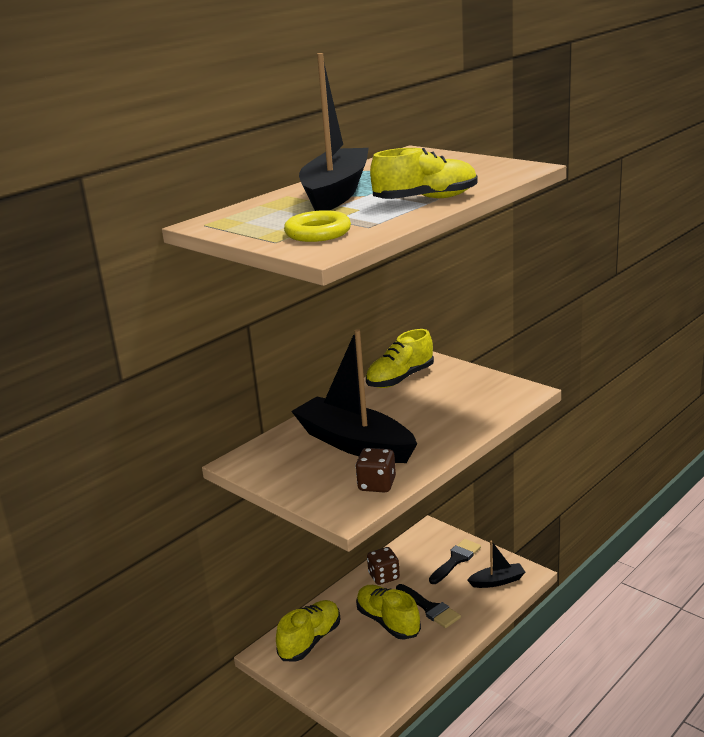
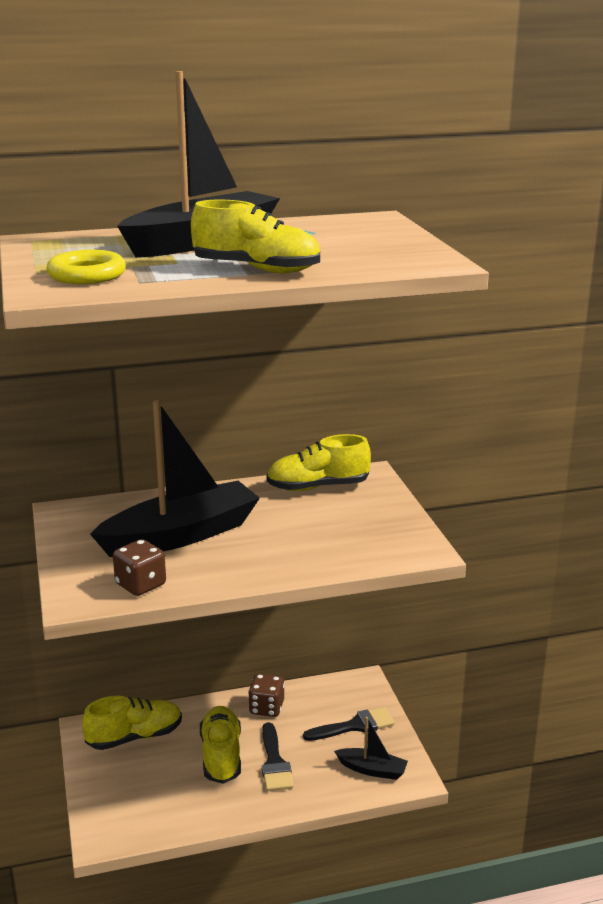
camera: 30 degrees right, 0 degrees up
(354, 443) = (181, 535): black boat -> black boat turned 75 degrees clockwise

